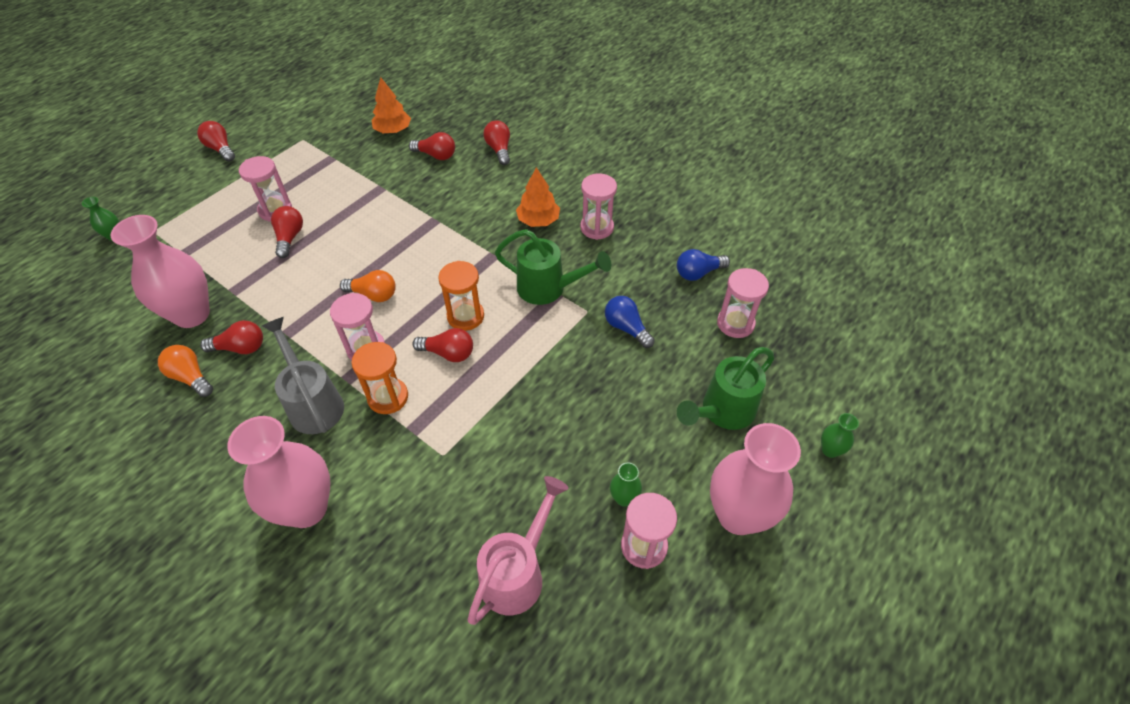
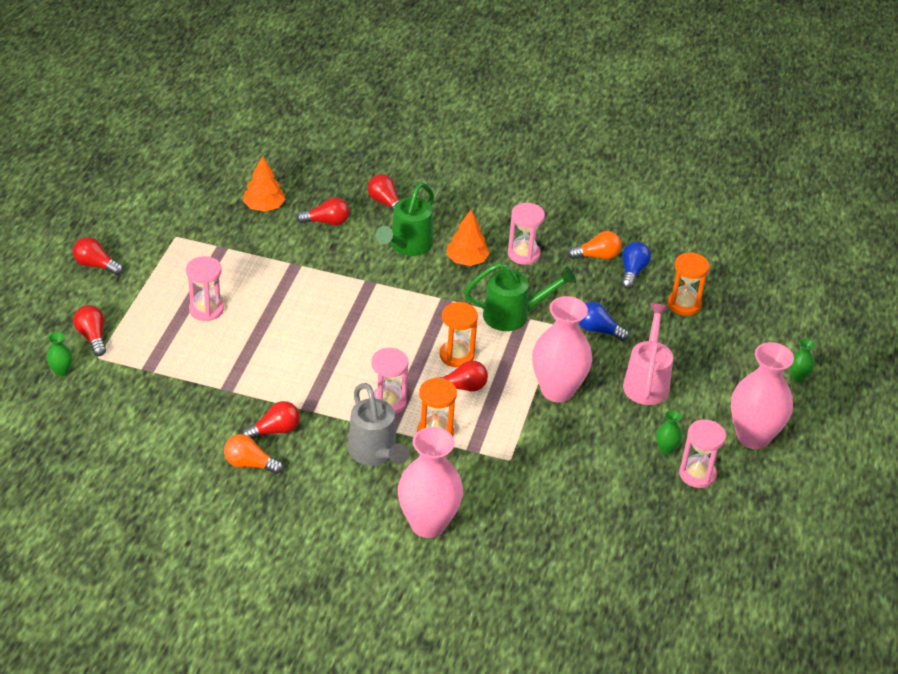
camera: 25 degrees left, 10 degrees down
(192, 314) = (205, 417): pink vase -> pink vase (557, 390)
(290, 238) = (242, 331): red light bulb -> red light bulb (92, 337)
(313, 403) = (375, 453): grey watering can -> grey watering can turned 150 degrees counterclockwise
(373, 295) = (361, 359): orange light bulb -> orange light bulb (597, 256)
(517, 573) = (617, 516): pink watering can -> pink watering can (647, 382)
(698, 273) = (632, 272): blue light bulb -> blue light bulb turned 150 degrees clockwise
(722, 411) = (707, 372): green watering can -> green watering can (407, 246)
(735, 323) = (684, 304): pink hourglass -> orange hourglass

